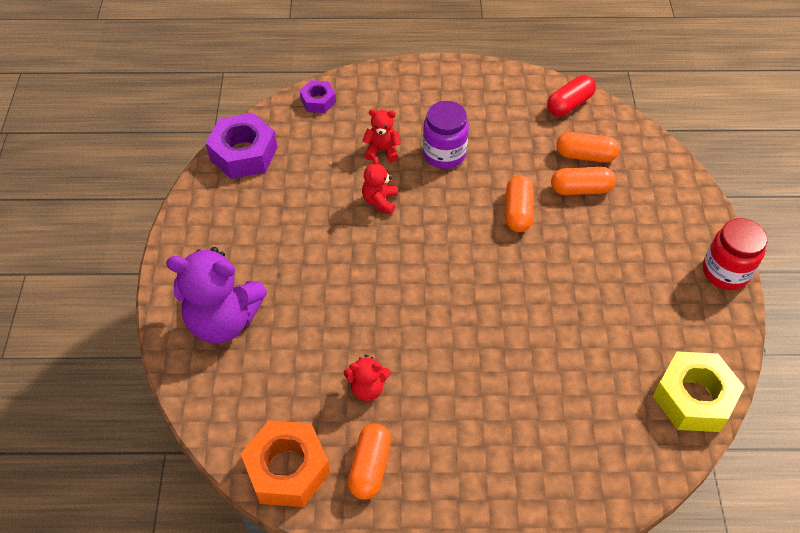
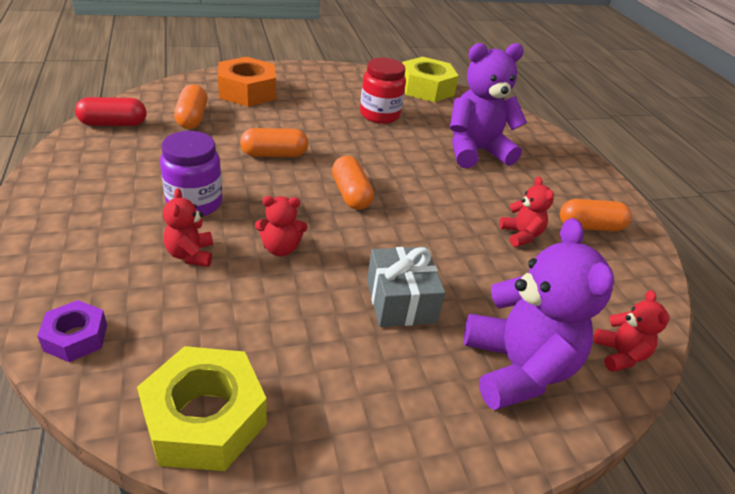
camera: 110 degrees left, 15 degrees down
(211, 400) = (619, 354): none -> red teddy bear
(243, 153) = (205, 418): purple nut -> yellow nut
(287, 469) = (635, 278): orange nut -> orange nut (247, 91)
(306, 266) = (400, 301): none -> grey gift
(525, 403) = (475, 151): none -> purple teddy bear
(569, 104) = (113, 124): red capsule -> red capsule turned 45 degrees counterclockwise
(580, 189) = (237, 121): orange capsule -> orange capsule (350, 194)
(725, 272) = (312, 69): red jar -> red jar (379, 115)

